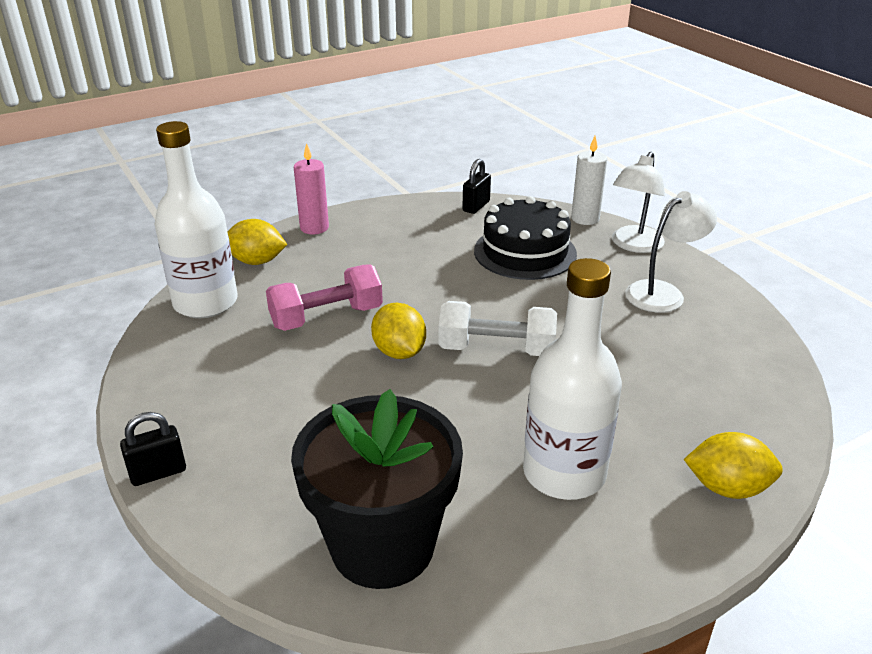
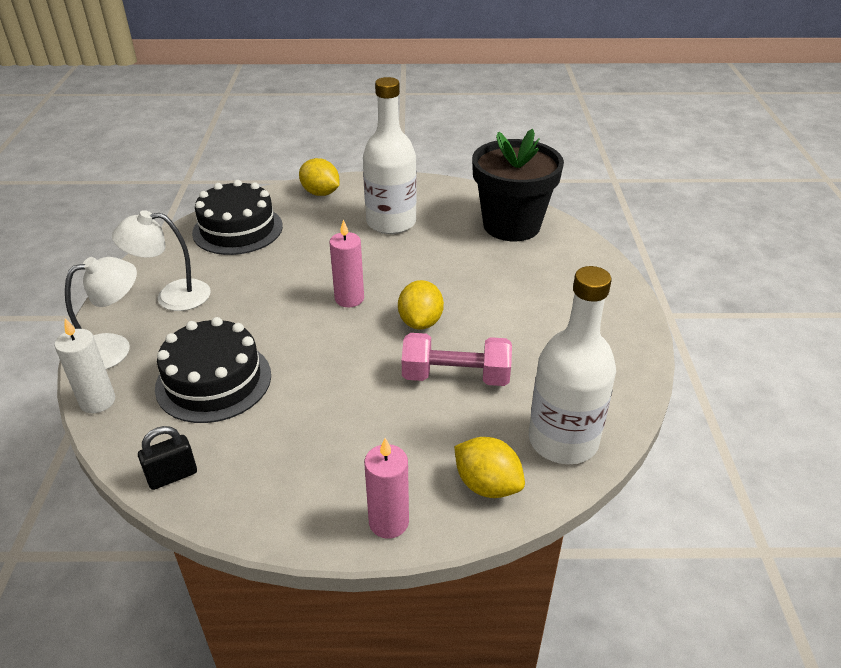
camera: 150 degrees left, 5 degrees up
(158, 473) = (628, 297): black padlock -> none
(496, 349) = (349, 299): white dumbbell -> pink candle
(730, 382) = (237, 229): none -> black cake

